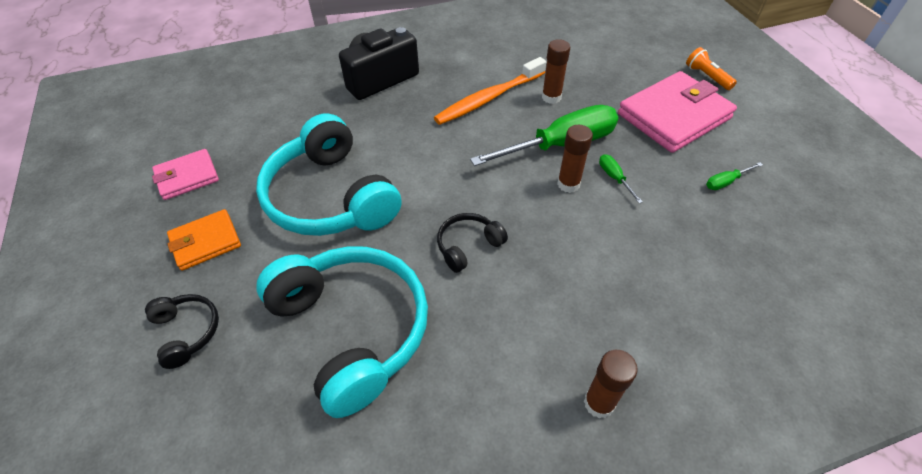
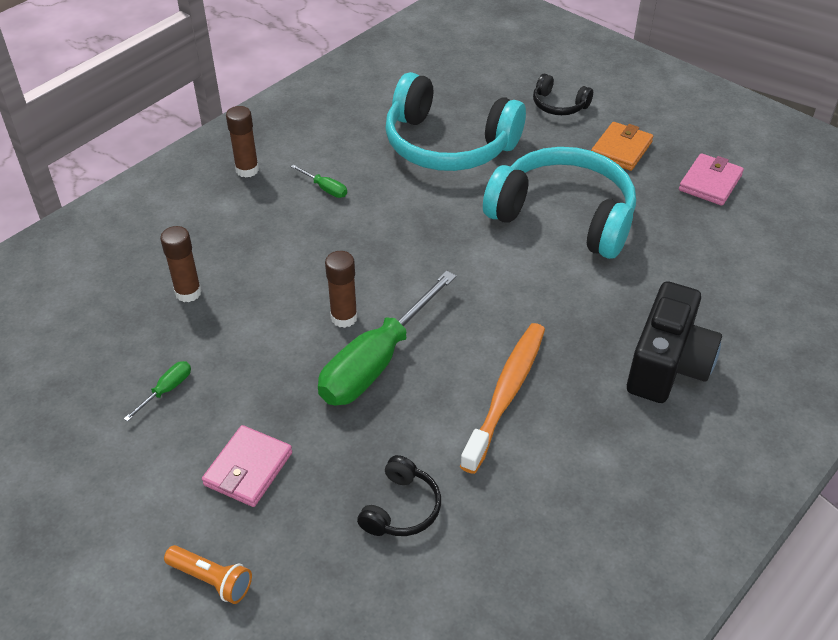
camera: 150 degrees right, 5 degrees down
(468, 246) = (405, 225): black headphones -> black headphones (401, 508)
(551, 97) = (427, 431): brown glue stick -> brown glue stick (188, 292)
(614, 178) = (297, 344): green screwdriver -> green screwdriver (325, 188)
(674, 116) = (248, 469): pink wallet -> pink wallet, size x0.55

